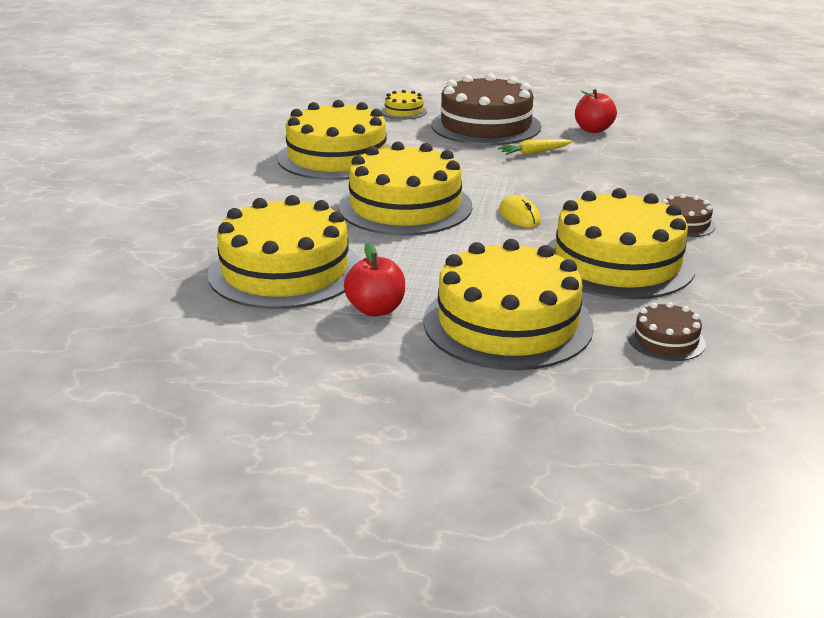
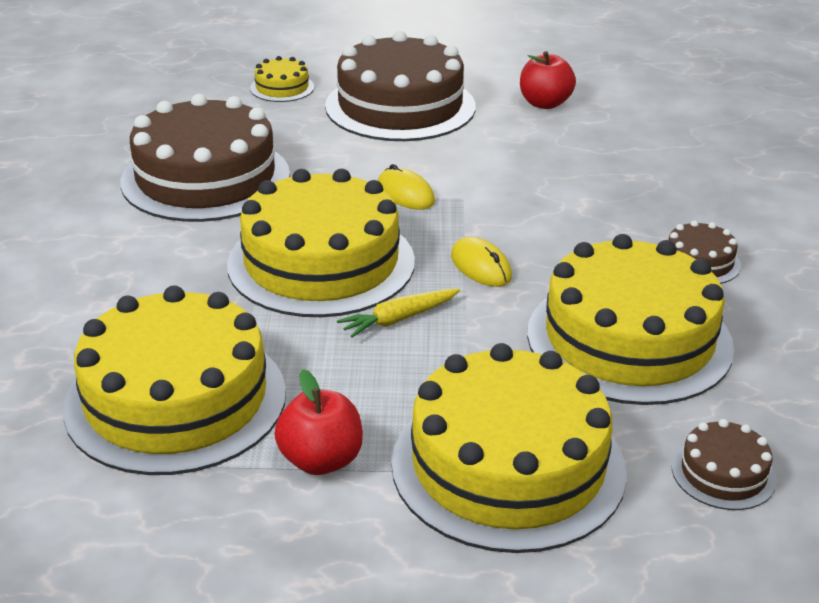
camera: 10 degrees left, 5 degrees up
(337, 157) = (205, 178): yellow cake -> brown cake
(476, 173) = (405, 194): none -> yellow mouse
(534, 153) = (476, 150): yellow carrot -> yellow carrot (399, 319)

